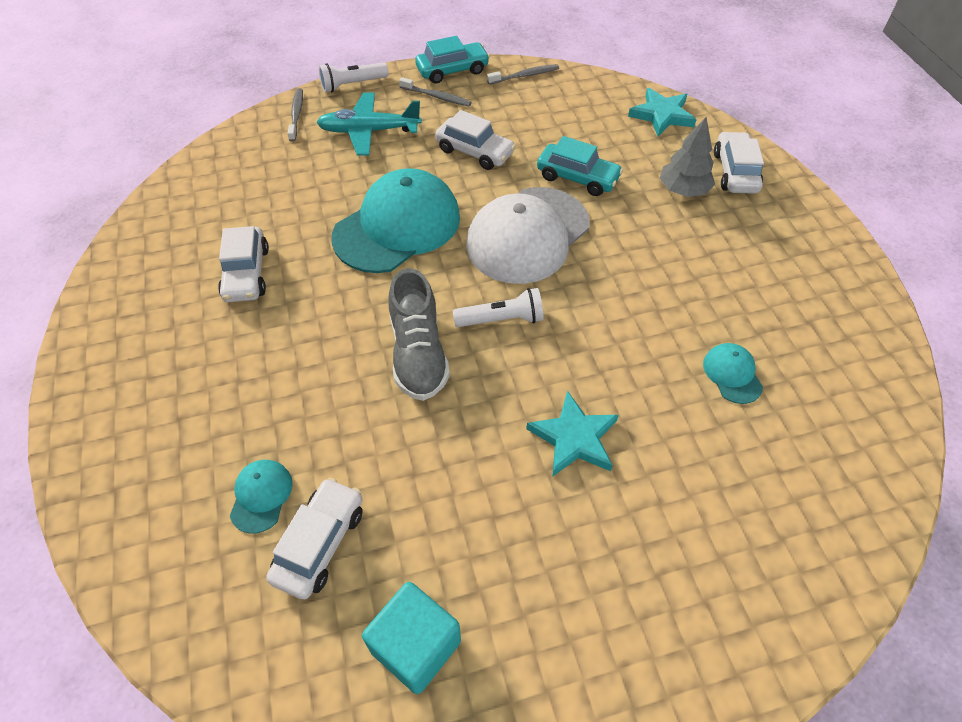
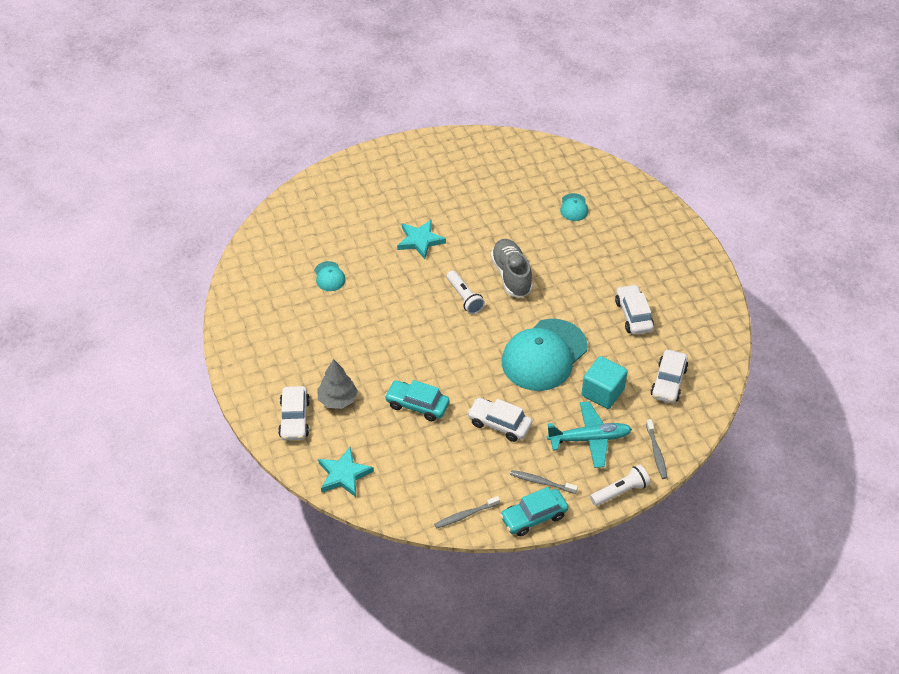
camera: 175 degrees right, 5 degrees down
(319, 543) = (539, 193): white car -> white car (668, 382)
(415, 646) = (487, 164): turquoise cube -> turquoise cube (602, 392)
(501, 319) = (464, 298): white flashlight -> white flashlight turned 105 degrees counterclockwise
(527, 235) = (452, 355): white cap -> none

